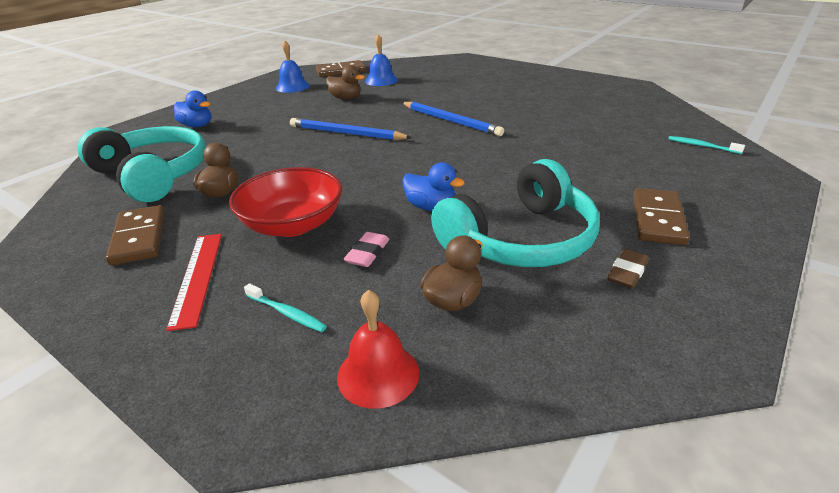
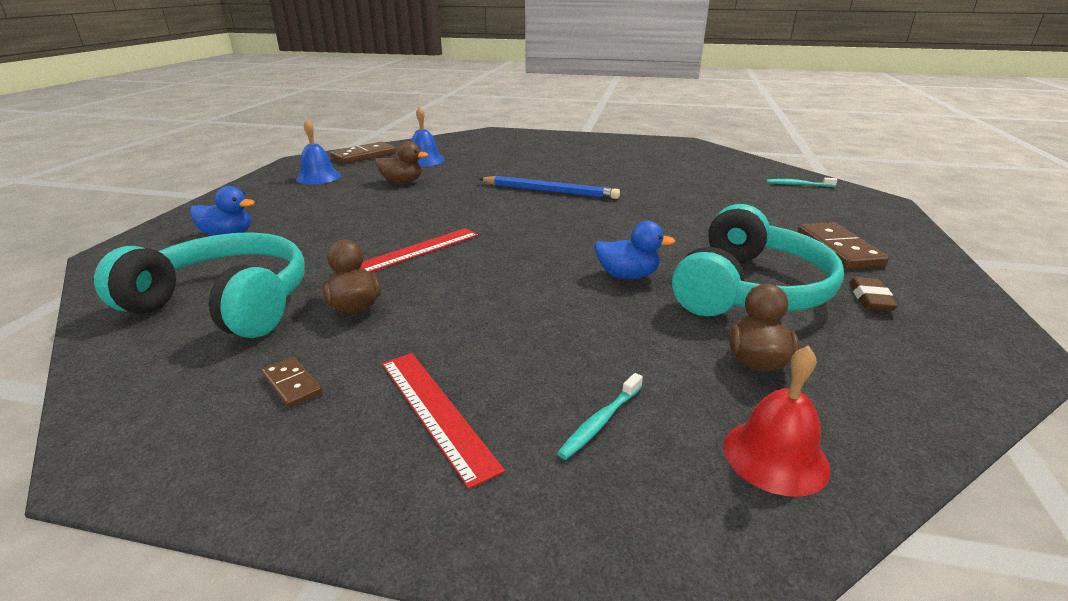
camera: 25 degrees left, 5 degrees down
(139, 238) = (292, 384): brown domino -> brown domino, size x0.54
(287, 313) = (600, 422): turquoise toothbrush -> turquoise toothbrush turned 120 degrees clockwise
(293, 225) = (493, 324): red bowl -> none
(301, 157) = (418, 250): none -> red ruler
(346, 133) = (446, 218): blue pencil -> none
(367, 253) = (616, 335): pink eraser -> none

